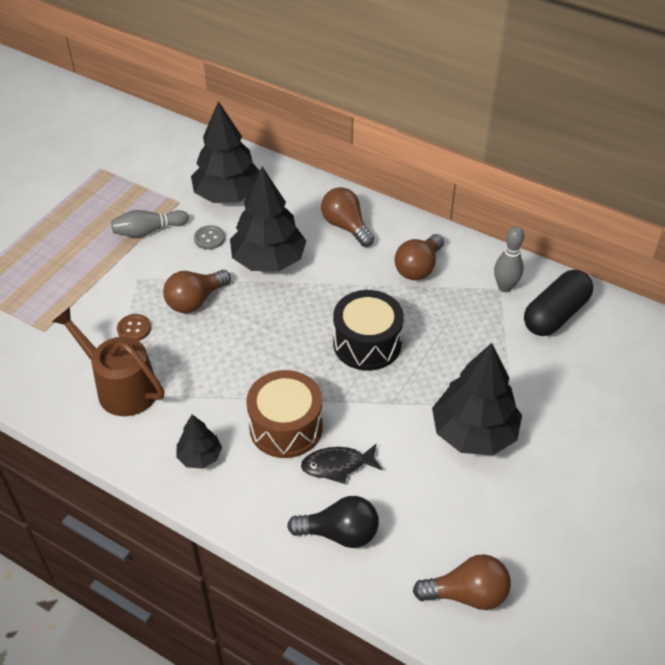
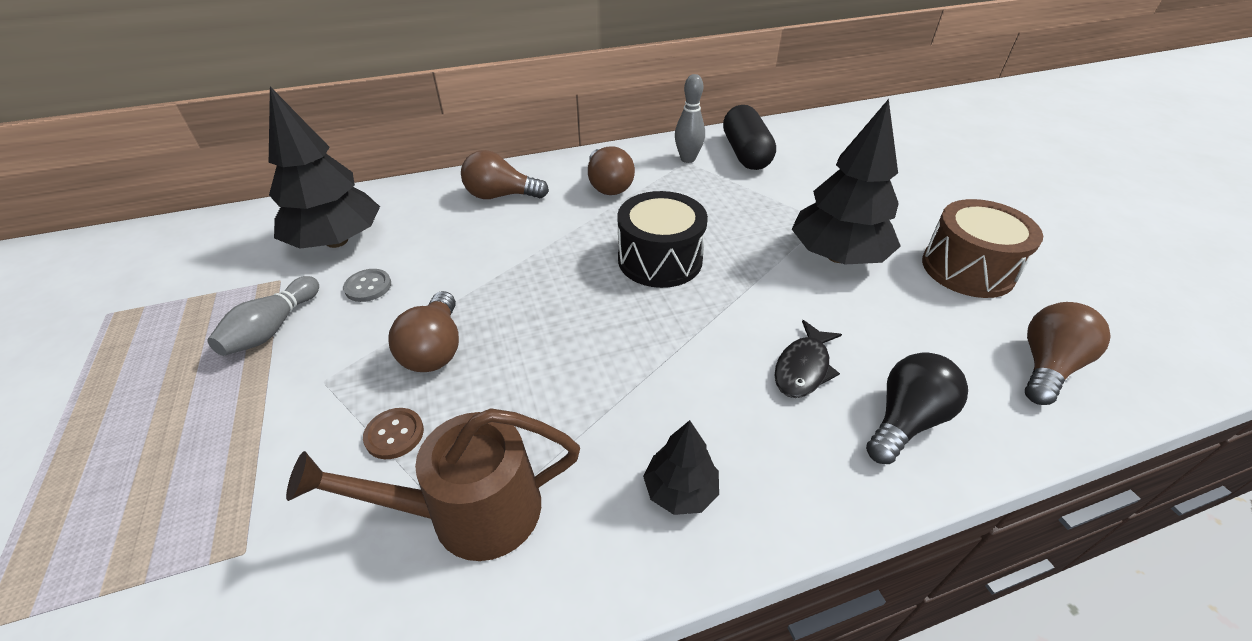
camera: 50 degrees left, 5 degrees down
(268, 260) = (465, 263): black tree -> none
(286, 427) = (710, 379): brown drum -> brown drum (967, 269)

